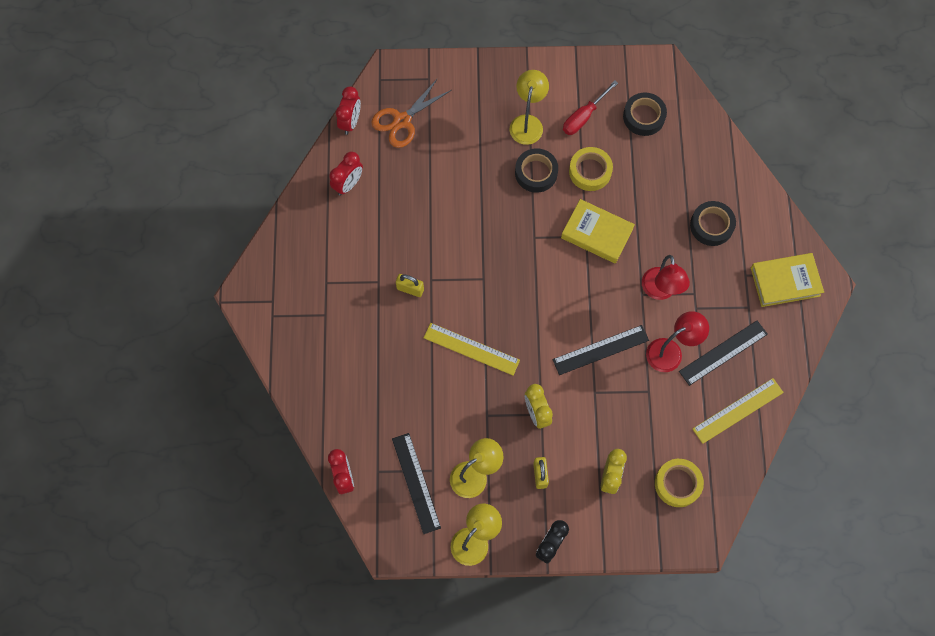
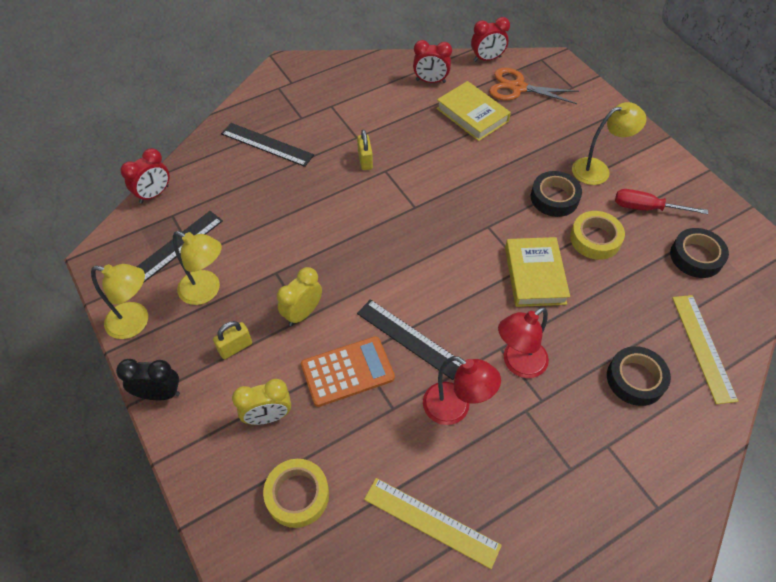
camera: 60 degrees right, 15 degrees down
(471, 349) = (337, 230): yellow ruler -> yellow ruler (703, 347)
(604, 406) = (347, 371): none -> orange calculator
(723, 352) = (493, 467): black ruler -> black ruler (267, 144)
(785, 281) = (636, 497): yellow book -> yellow book (472, 115)

